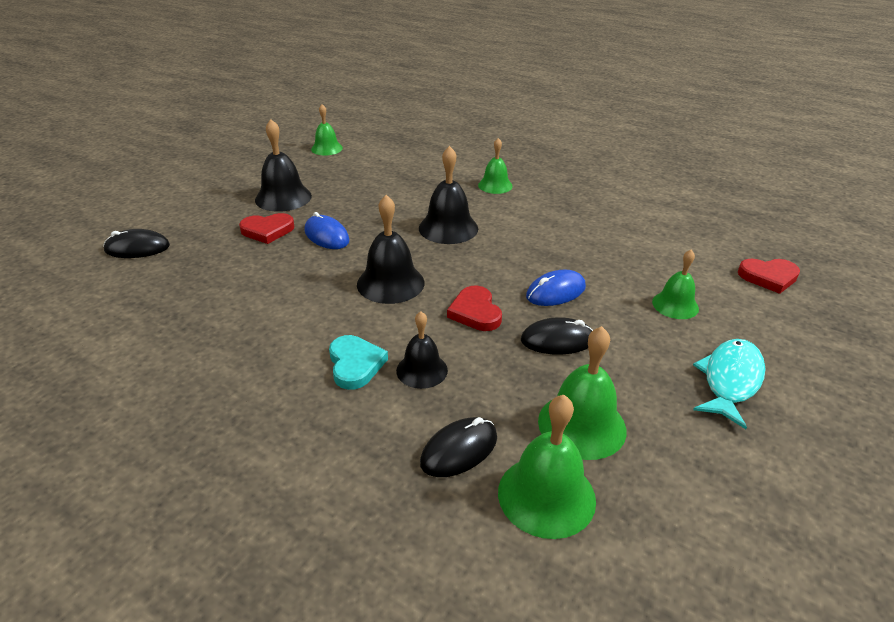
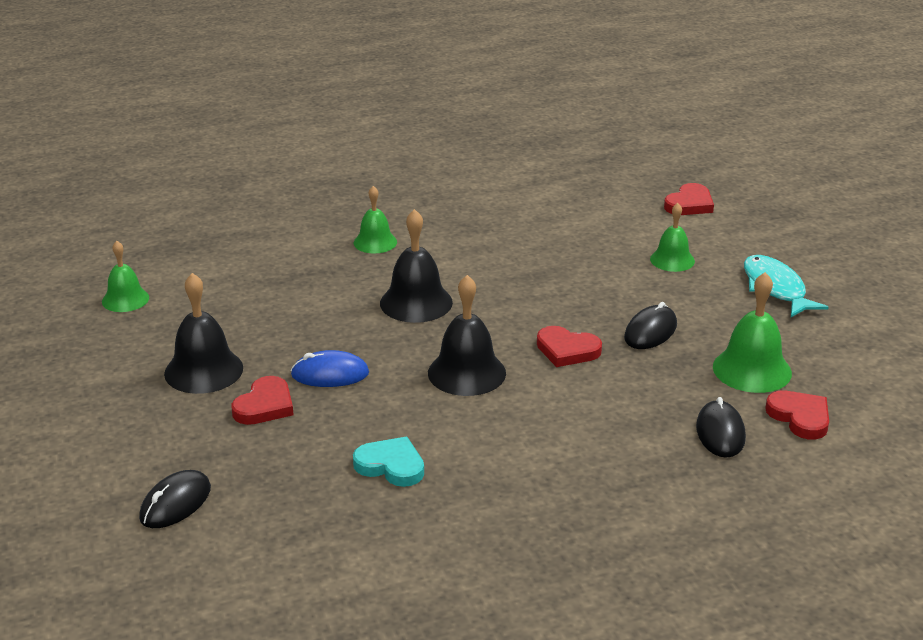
camera: 50 degrees left, 5 degrees down
(355, 364) = (564, 439): turquoise heart -> turquoise heart (391, 466)
(422, 370) = (611, 410): black bell -> none
(546, 495) = (800, 417): green bell -> red heart
(555, 292) = (588, 300): blue mouse -> none

